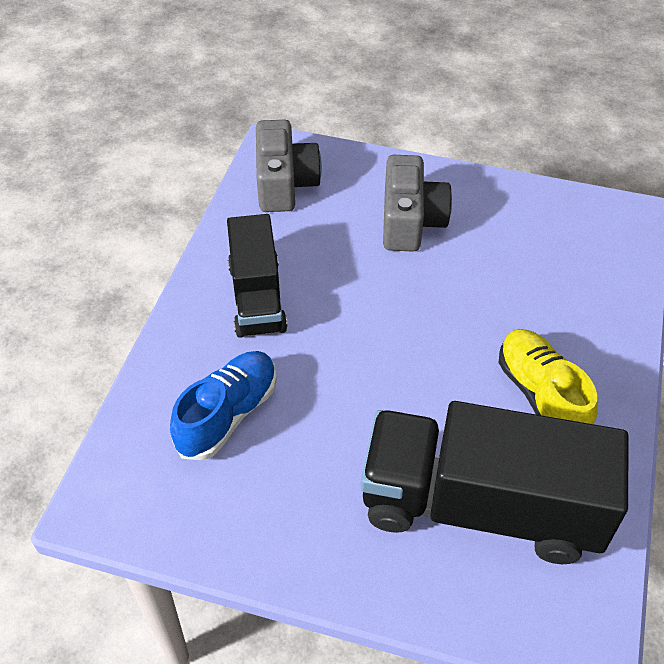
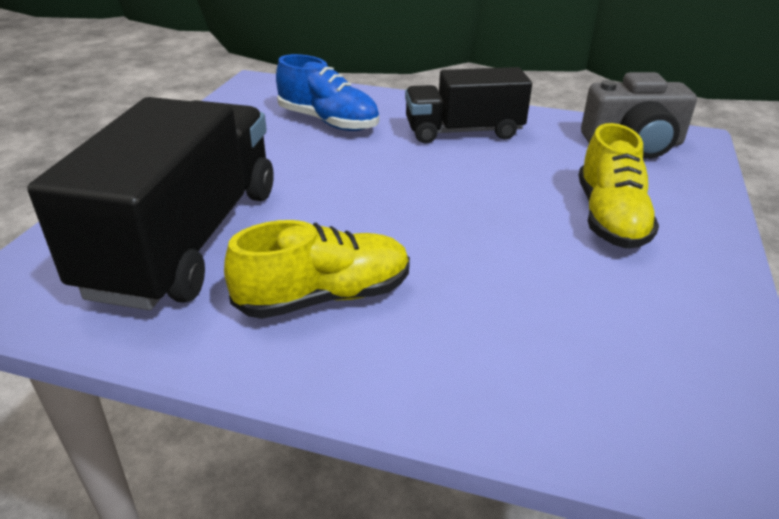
camera: 90 degrees right, 15 degrees down
(410, 221) = (610, 218): grey camera -> yellow shoe

